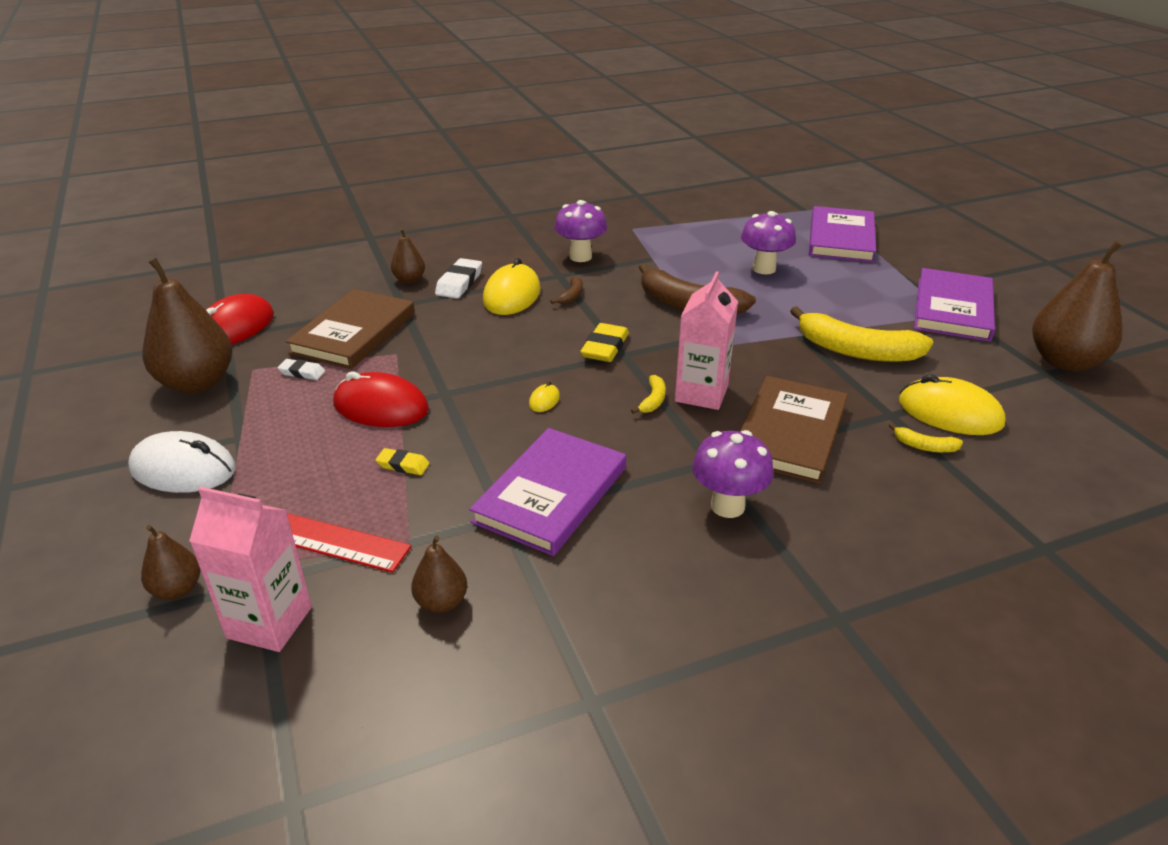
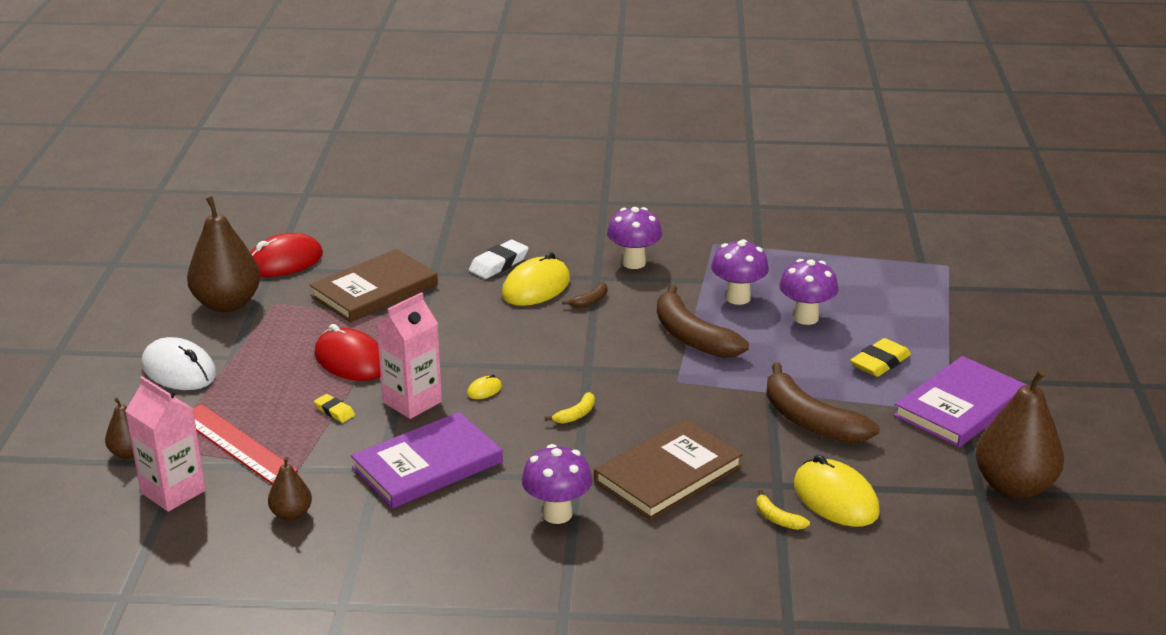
camera: 25 degrees right, 5 degrees down
(302, 372) = (310, 315): white eraser -> none
(409, 280) = (457, 250): brown pear -> none
(605, 348) = (576, 357): yellow eraser -> yellow eraser (880, 362)
(694, 265) = (738, 298): none -> purple mushroom
(701, 394) = (623, 420): pink carton -> pink carton (412, 402)
(841, 238) = (926, 304): purple book -> none
(856, 351) = (810, 421): yellow banana -> brown banana

